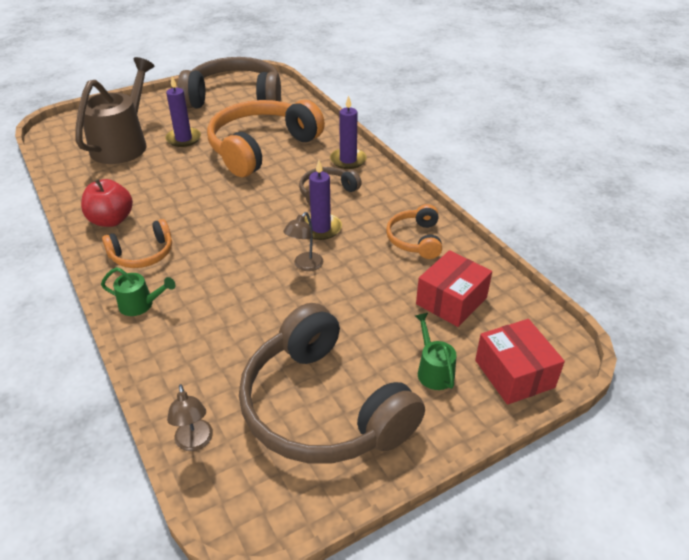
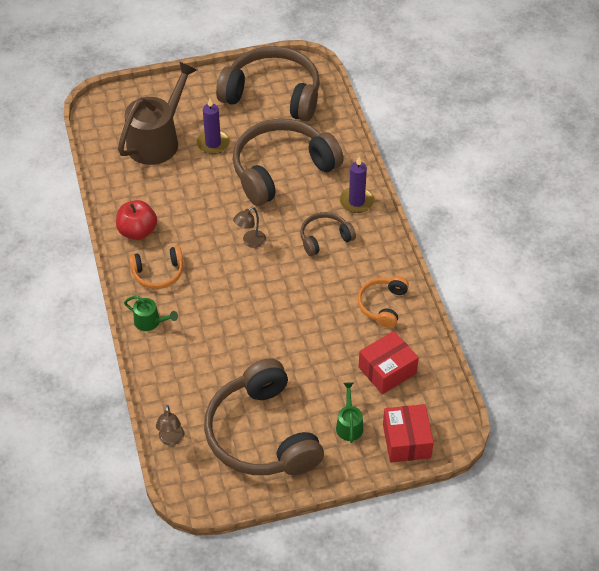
camera: 15 degrees right, 10 degrees up
(261, 148) = (281, 169): orange headphones -> brown headphones
(305, 265) = (283, 312): brown lamp -> brown lamp (250, 242)
(321, 228) = (307, 276): purple candle -> none

